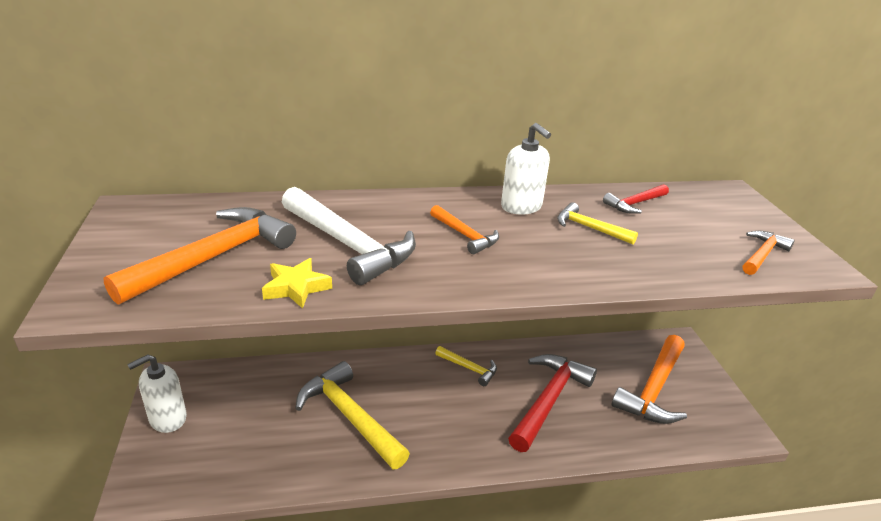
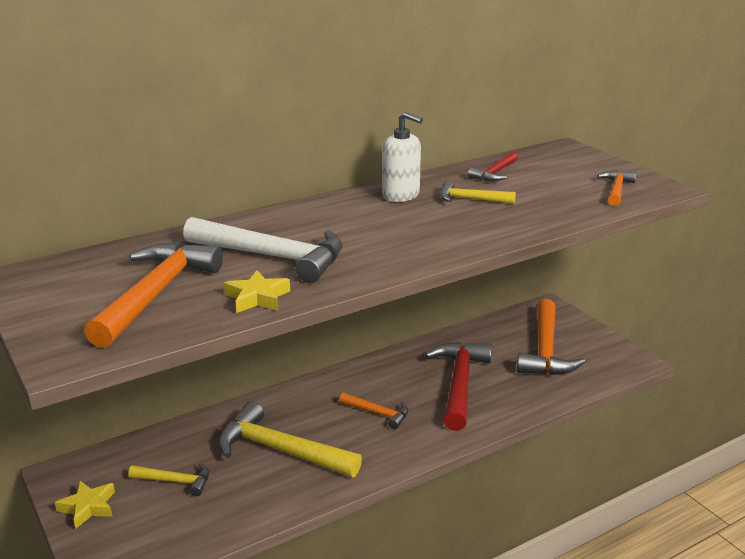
camera: 20 degrees left, 5 degrees down
(167, 418) = (88, 507): white soap dispenser -> yellow star
(465, 235) = (370, 227): orange hammer -> orange hammer (378, 413)
(469, 368) = (371, 379): yellow hammer -> yellow hammer (175, 481)

